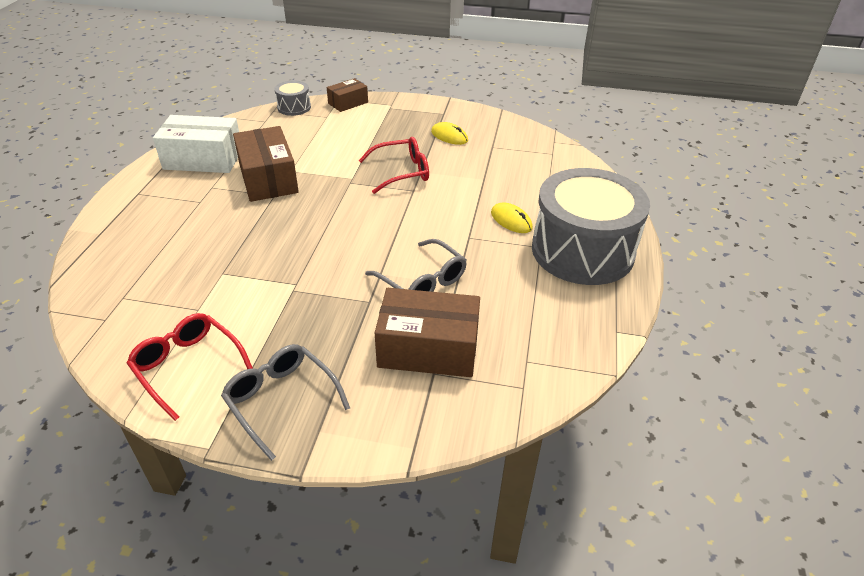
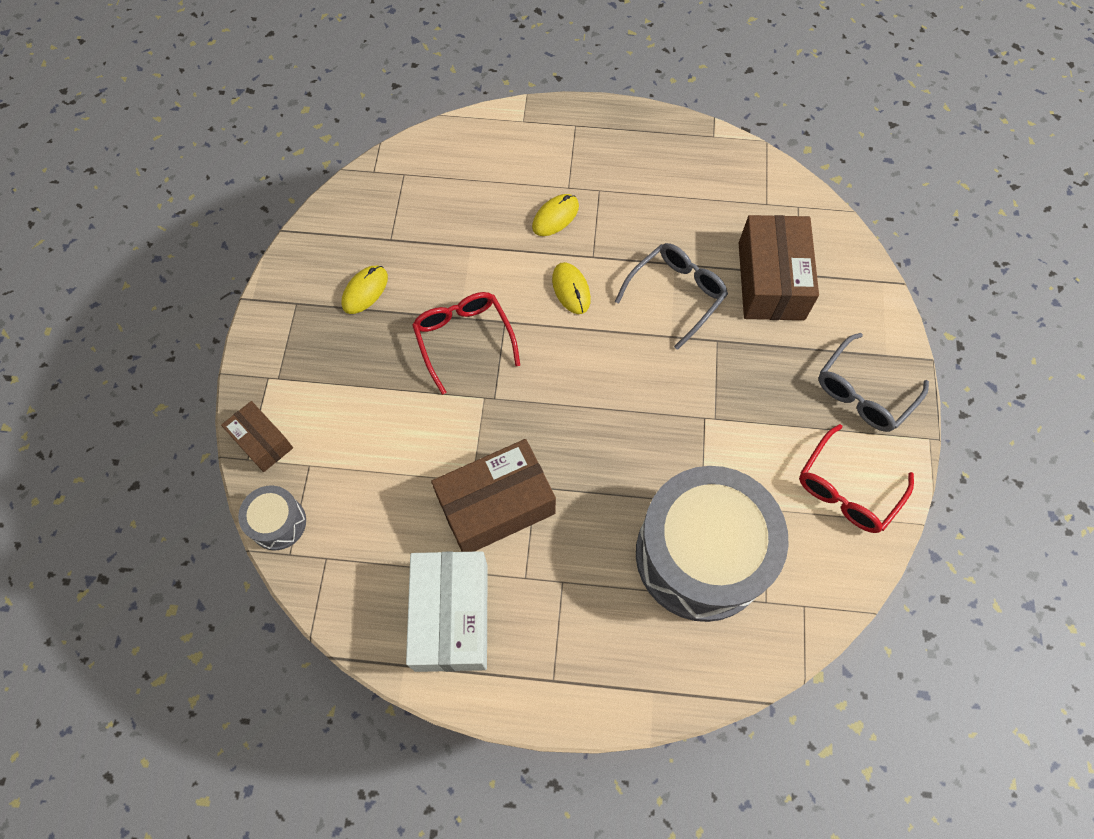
camera: 95 degrees left, 25 degrees up
(437, 223) = (571, 289): none -> yellow mouse
(582, 251) = (600, 154): grey drum -> grey drum (701, 555)

